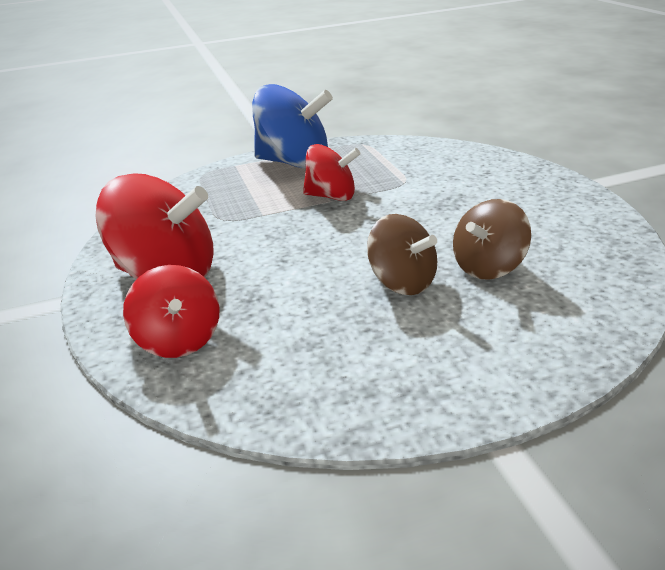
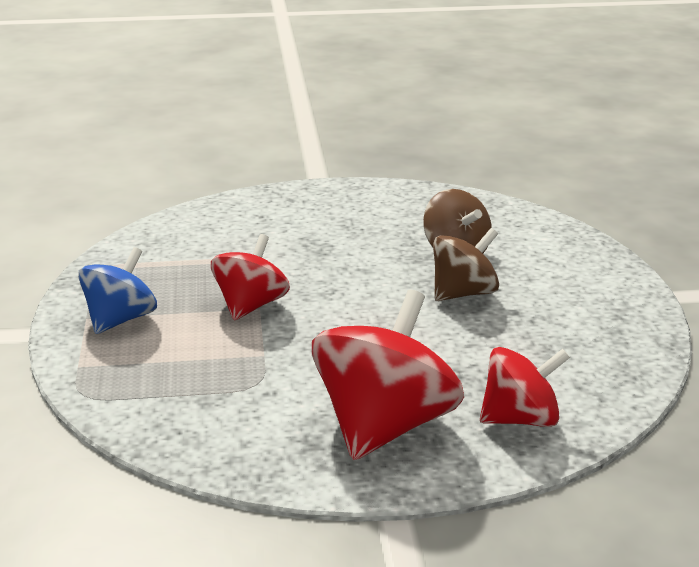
camera: 80 degrees left, 5 degrees down
(294, 163) = (120, 320): blue spinning top -> blue spinning top, size x0.62

